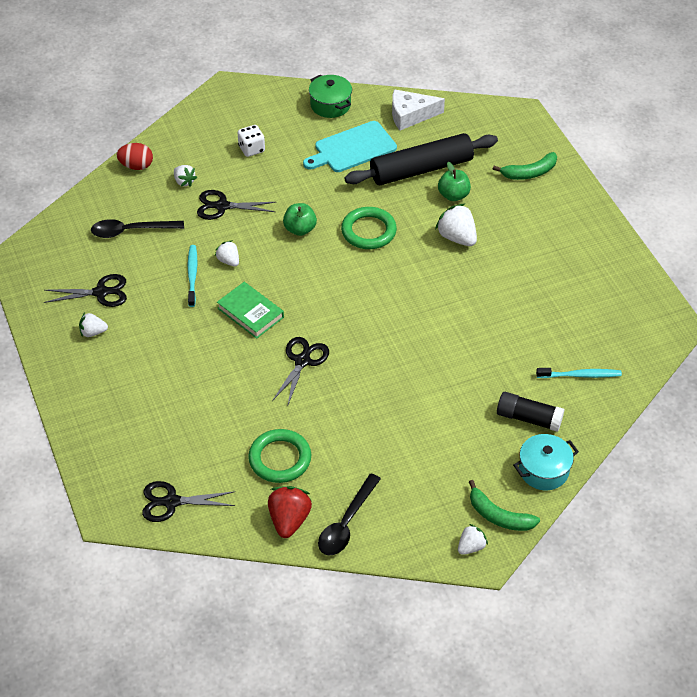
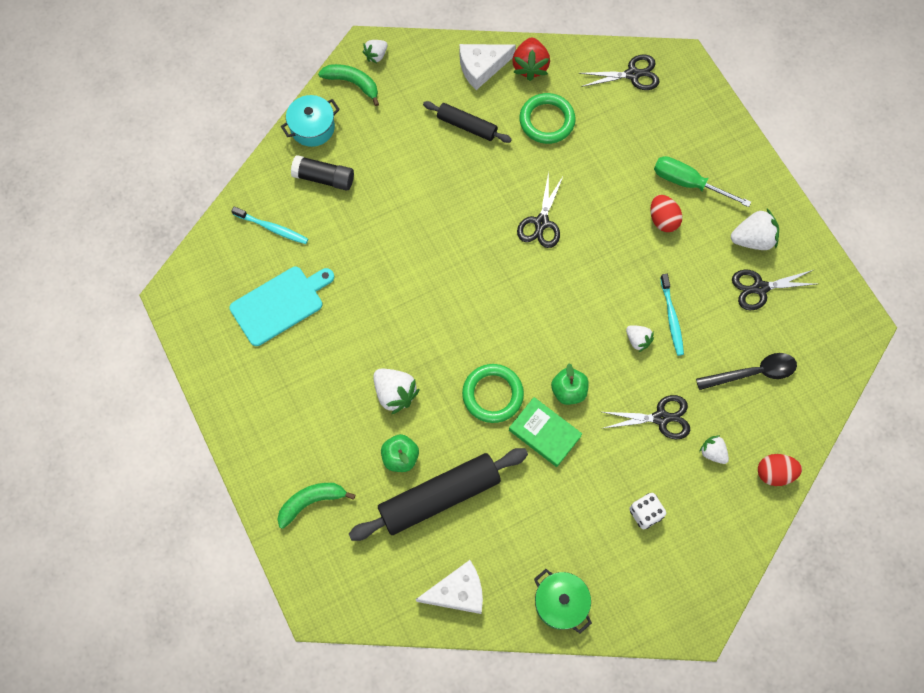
camera: 175 degrees right, 20 degrees up
(93, 332) = (753, 239): white strawberry -> white strawberry, size x1.66
(142, 386) = (688, 183): none -> green screwdriver
(178, 355) = (663, 220): none -> red egg
(250, 313) = (602, 275): green book -> green book (544, 433)
(346, 523) = (481, 67): black spoon -> white cheese
(352, 148) = (524, 525): turquoise cutting board -> turquoise cutting board (280, 304)
(370, 460) = (467, 126): none -> black rolling pin
(580, 375) = (272, 228): turquoise toothbrush -> turquoise toothbrush turned 150 degrees counterclockwise

